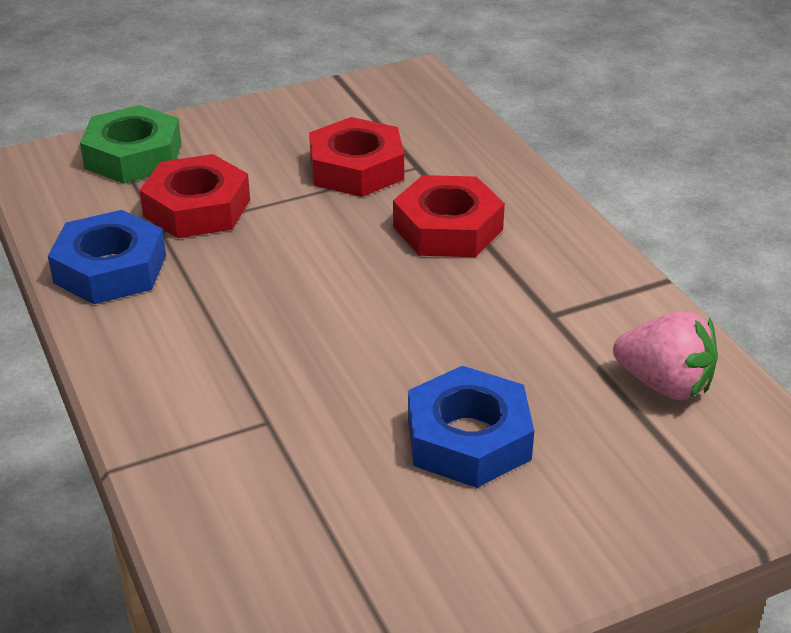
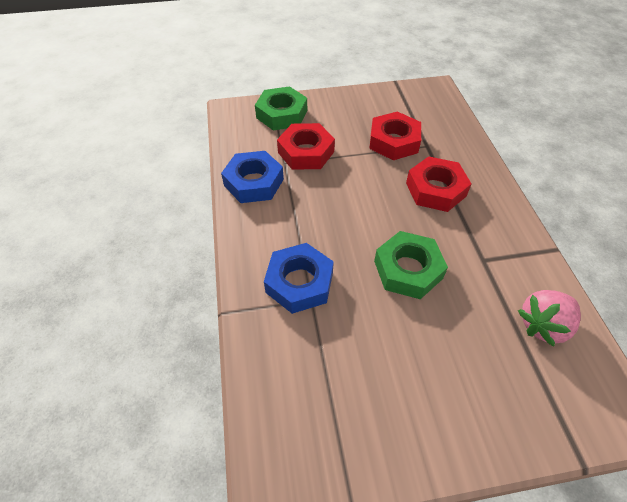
camera: 15 degrees right, 15 degrees up
(426, 349) = (408, 269): none -> green nut
(468, 438) = (419, 338): blue nut -> blue nut (299, 282)
(664, 384) = (543, 325): pink strawberry -> pink strawberry turned 105 degrees clockwise

